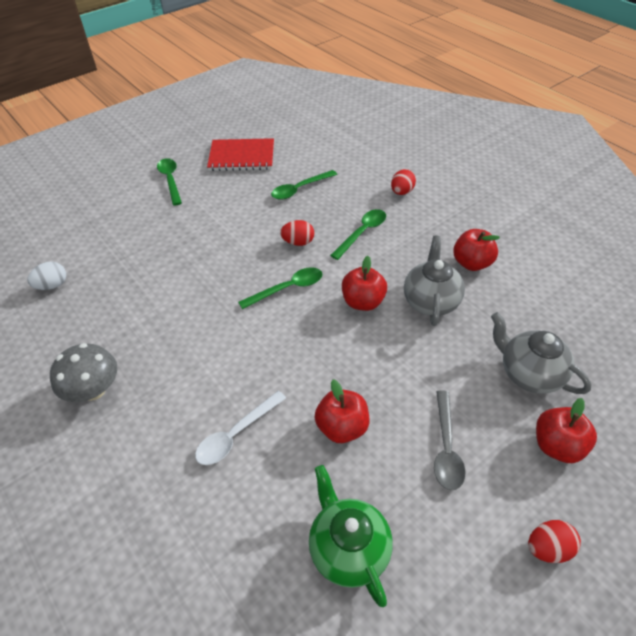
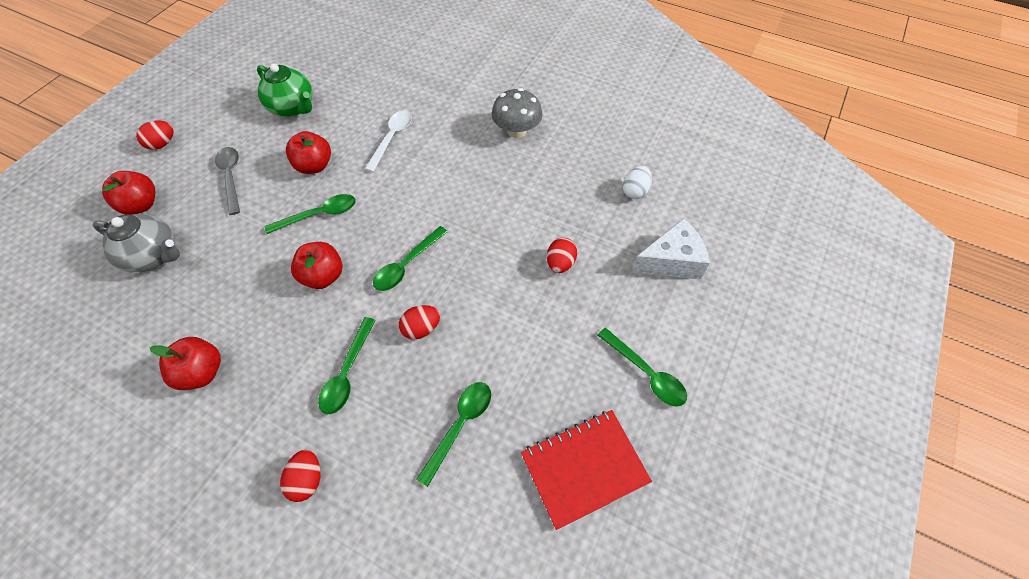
camera: 155 degrees right, 10 degrees up
(87, 228) = (671, 261): none -> white cheese
(166, 252) = (560, 263): none -> red egg
(352, 362) = (319, 215): none -> green spoon
(430, 301) = (250, 302): grey teapot -> none

